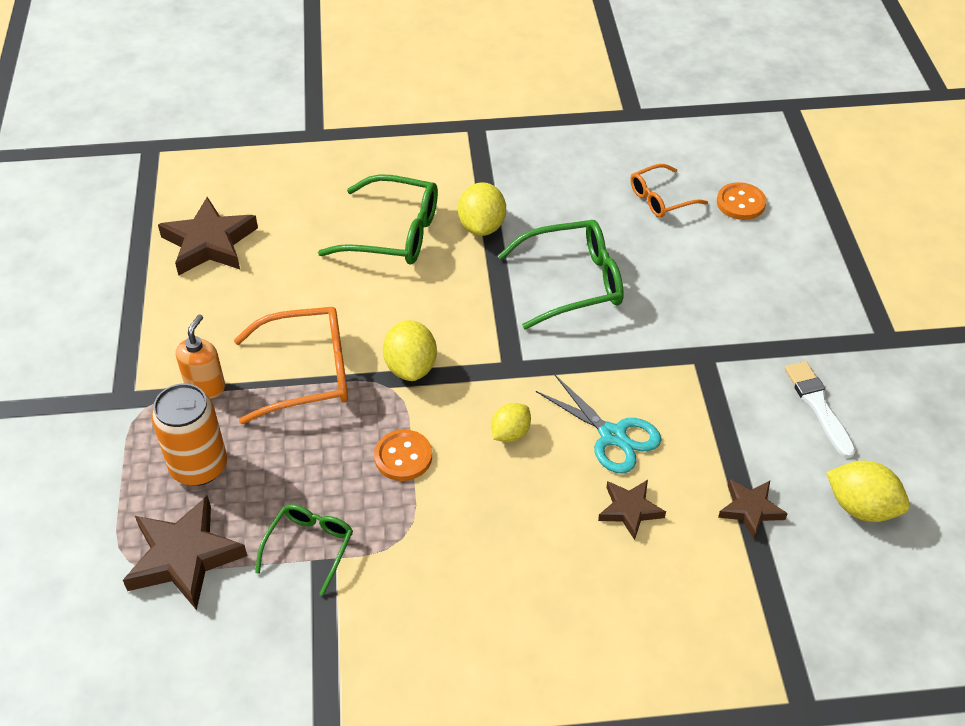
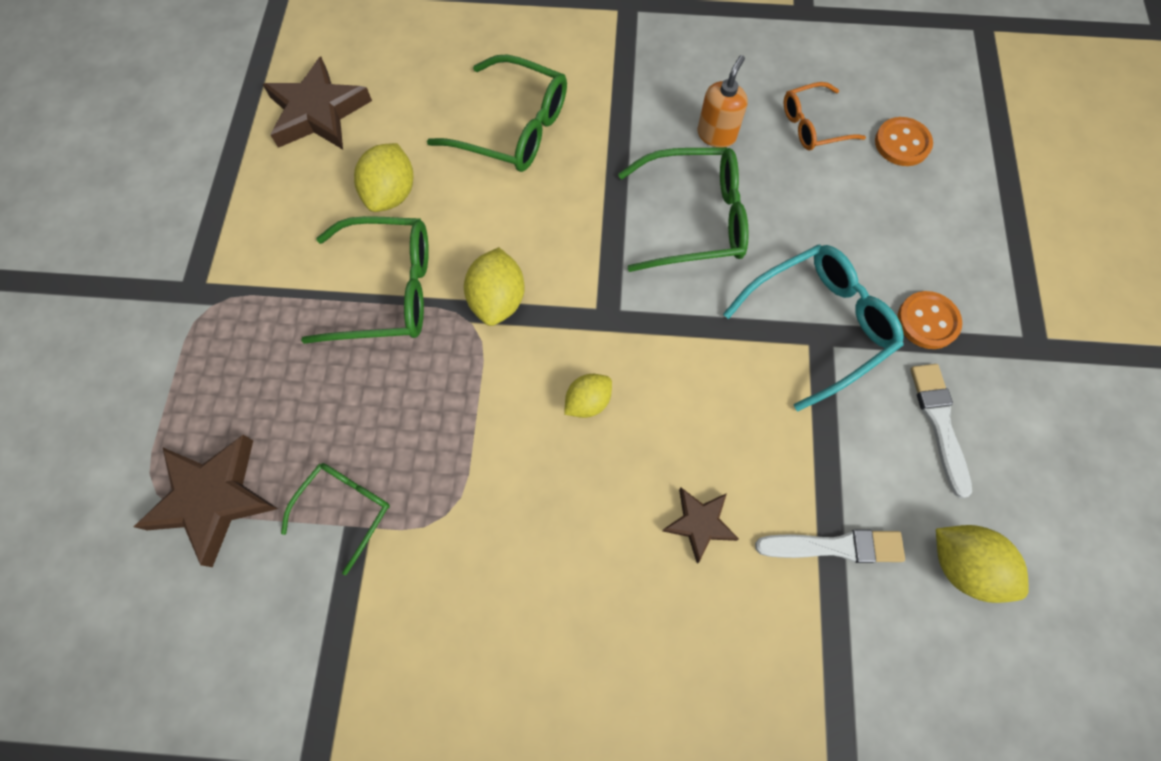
camera: 10 degrees right, 20 degrees up
(199, 466) = (251, 388): orange can -> none
(205, 386) = (278, 290): orange soap dispenser -> orange soap dispenser (716, 134)
(306, 373) = (386, 290): orange glasses -> green glasses
(403, 457) = (466, 412): orange button -> orange button (927, 321)
(482, 226) = (609, 133): yellow lemon -> yellow lemon (391, 194)
(612, 436) = (699, 424): turquoise scissors -> none
(699, 348) = (818, 326): none -> turquoise glasses
(750, 509) = (835, 546): brown star -> white brush

